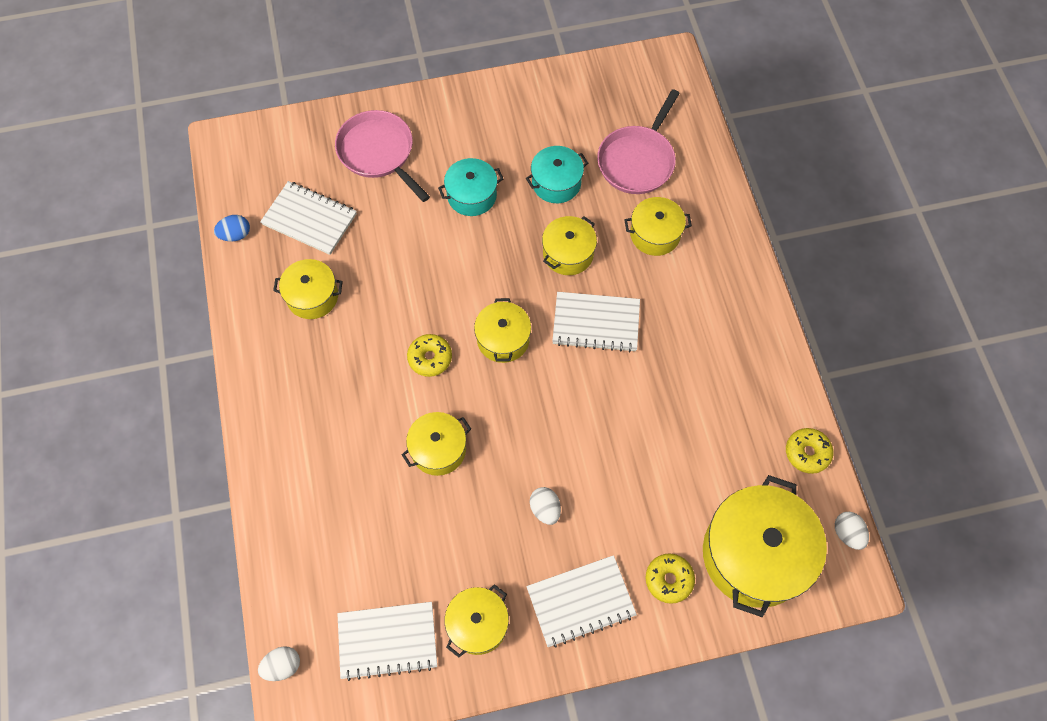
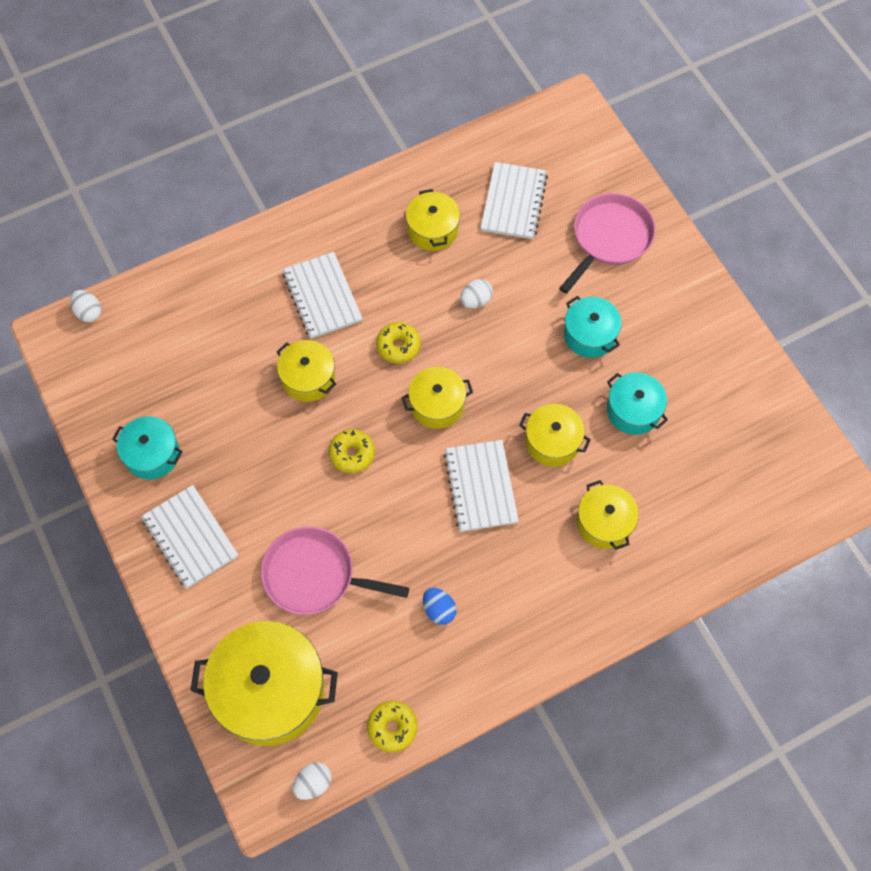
camera: 75 degrees right, 0 degrees up
(235, 235) = (477, 148): blue egg -> blue egg (439, 610)
(387, 641) = (124, 386): white notebook -> white notebook (322, 297)
(478, 624) = (152, 454): yellow pot -> turquoise pot
(545, 509) = (272, 485): white egg -> white egg (476, 300)
(637, 161) = (691, 485): pink pan -> pink pan (314, 575)
(669, 579) = (227, 613): yellow donut -> yellow donut (352, 454)

